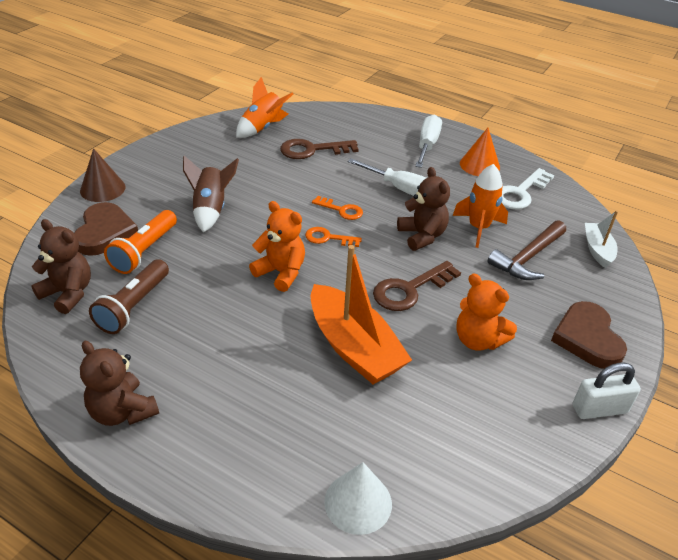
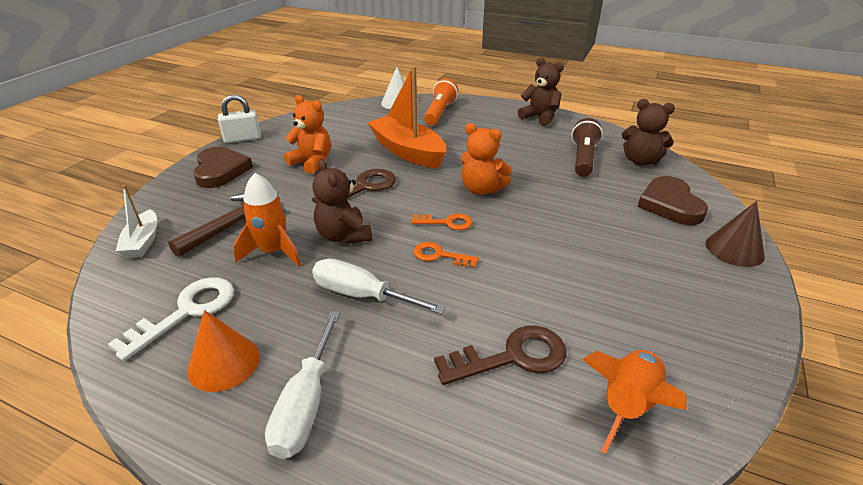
camera: 175 degrees right, 5 degrees down
(144, 251) = (616, 193): orange flashlight -> orange flashlight (439, 112)
(211, 210) = (589, 238): brown rocket -> none

